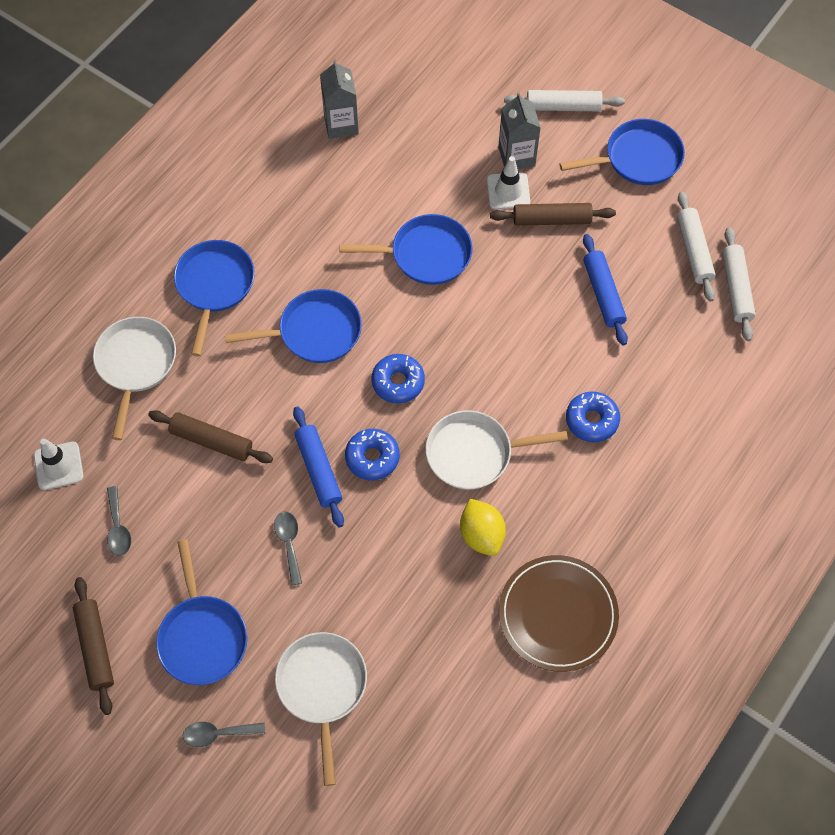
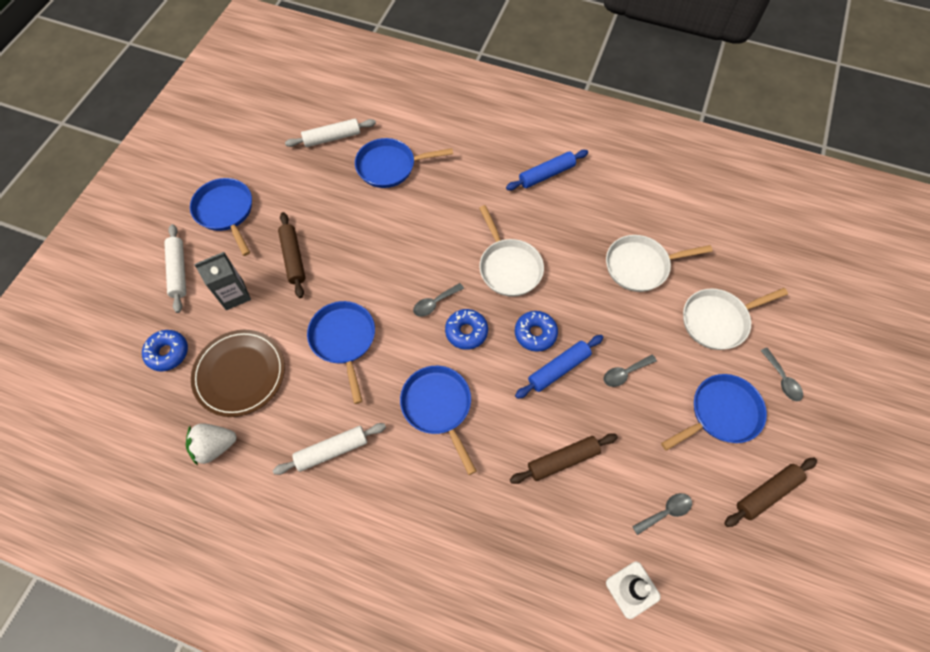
camera: 105 degrees left, 0 degrees up
(135, 365) = (513, 554): white pan -> white pan (641, 266)
(211, 441) = (563, 460): brown rolling pin -> brown rolling pin turned 60 degrees clockwise
(214, 286) = (414, 508): blue pan -> blue pan (390, 166)
(341, 124) = (215, 446): grey carton -> white strawberry
(446, 357) = (434, 303): none -> grey spoon
(481, 535) = (568, 249): yellow lemon -> none
(508, 191) = (270, 293): white traffic cone -> none
(557, 614) = (606, 196): brown plate -> brown plate (240, 374)
(592, 420) = (459, 202): blue donut -> blue donut (168, 353)
(603, 294) = (354, 213): blue rolling pin -> blue rolling pin (546, 174)
(694, 251) = (305, 165): white rolling pin -> white rolling pin (332, 450)

